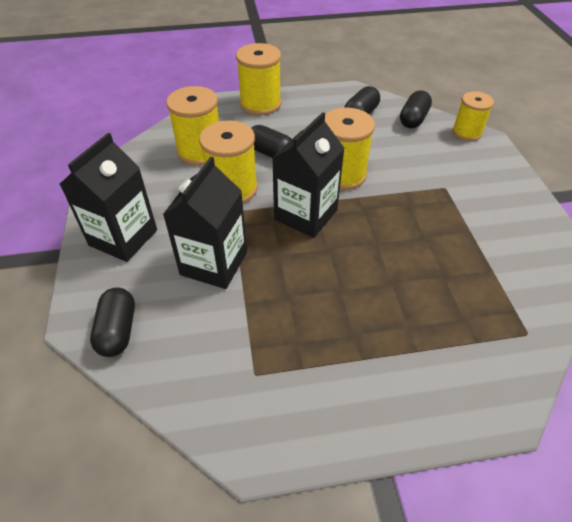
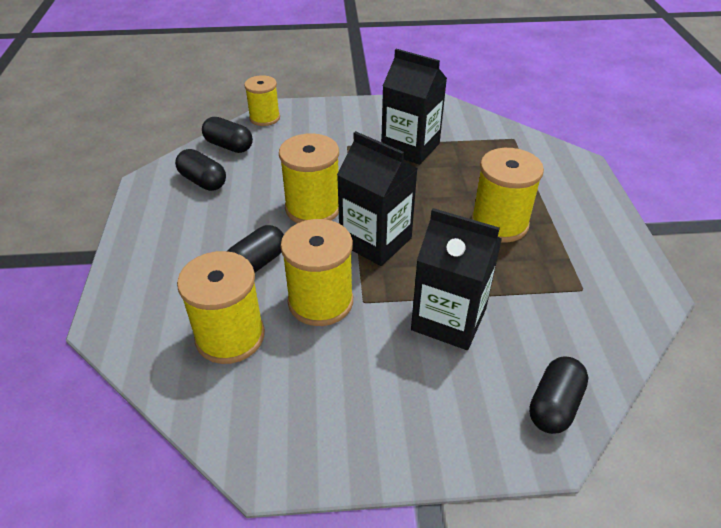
camera: 85 degrees left, 5 degrees down
(118, 330) = (554, 405): black capsule -> black capsule turned 60 degrees counterclockwise
(123, 237) = (403, 417): black carton -> black carton (410, 147)
(260, 104) = (136, 268): yellow spool -> yellow spool (499, 224)

